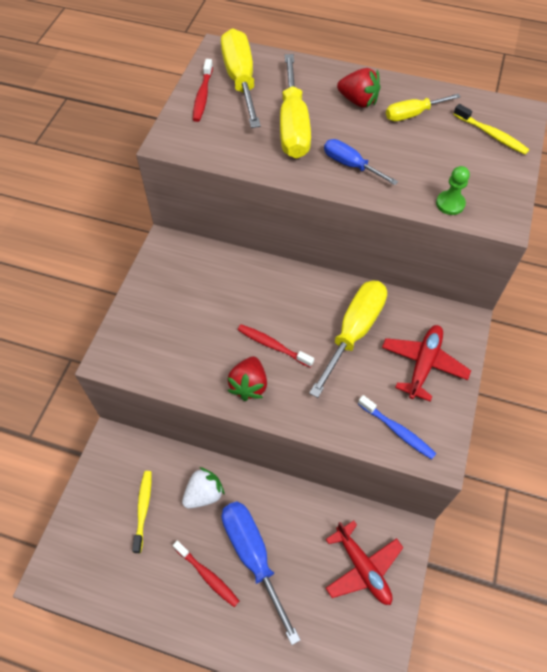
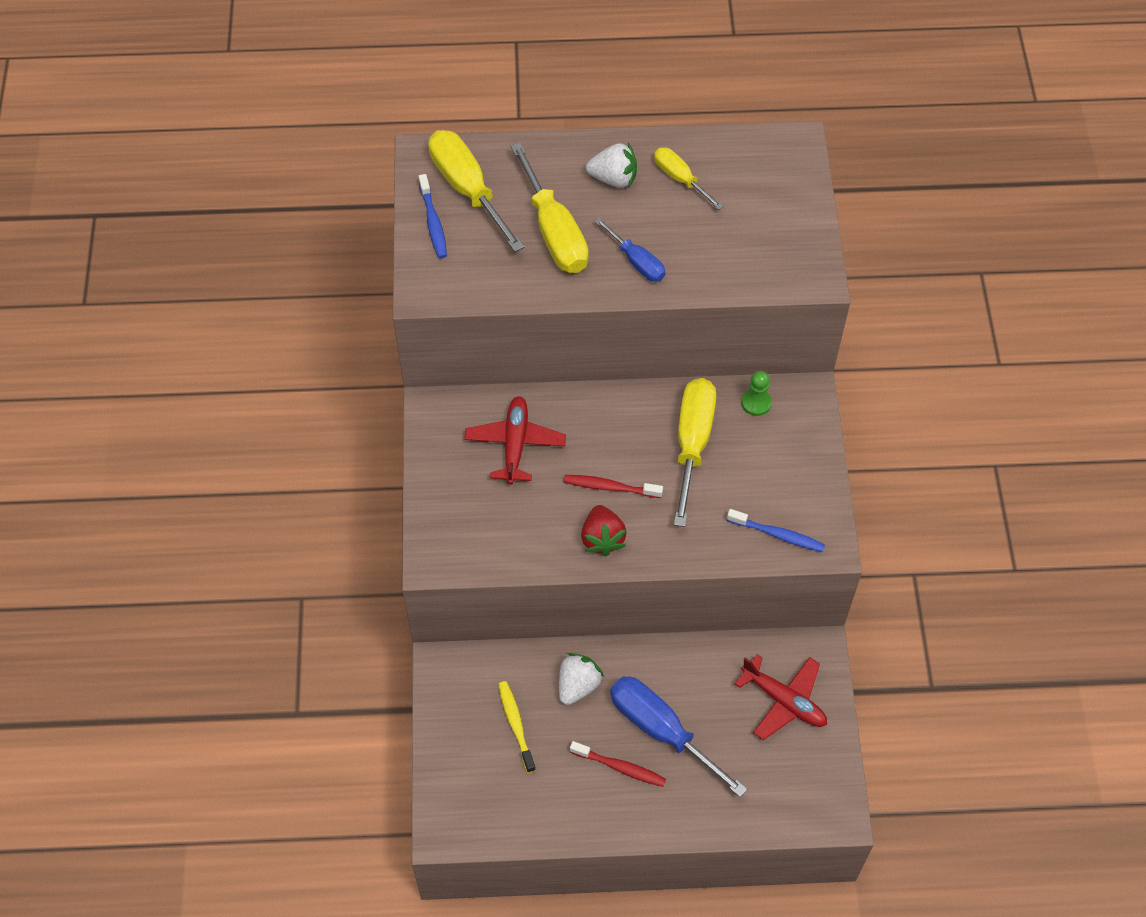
camera: 20 degrees left, 0 degrees up
(202, 96) = (433, 222): red toothbrush -> blue toothbrush
(350, 165) = (636, 262): blue screwdriver -> blue screwdriver turned 150 degrees counterclockwise
(358, 101) = (613, 178): red strawberry -> white strawberry
(412, 114) = (680, 179): yellow screwdriver -> yellow screwdriver turned 90 degrees clockwise
(423, 364) = (780, 456): red plane -> red plane (515, 444)
(450, 204) = (757, 277): green pawn -> green pawn (756, 403)
(491, 135) = (774, 180): yellow toothbrush -> none

